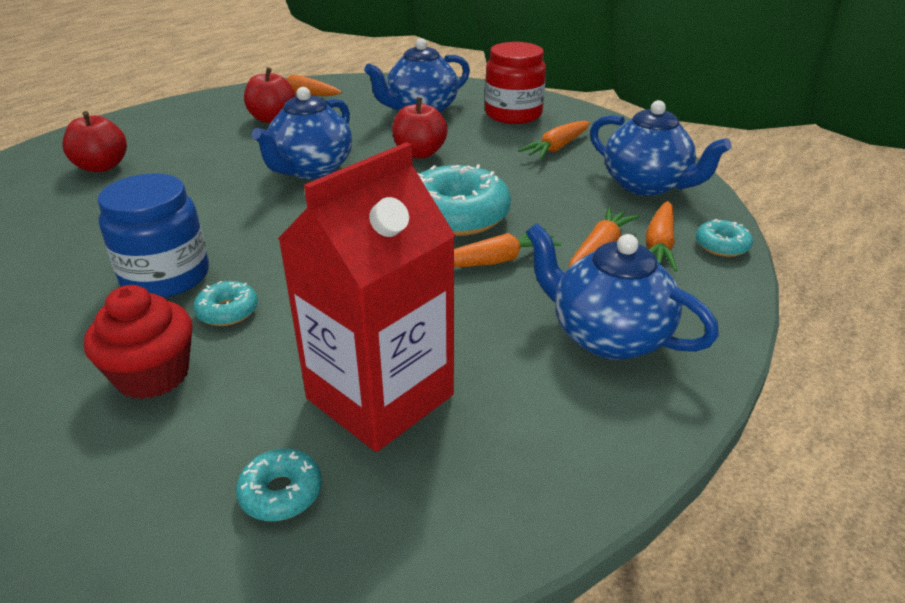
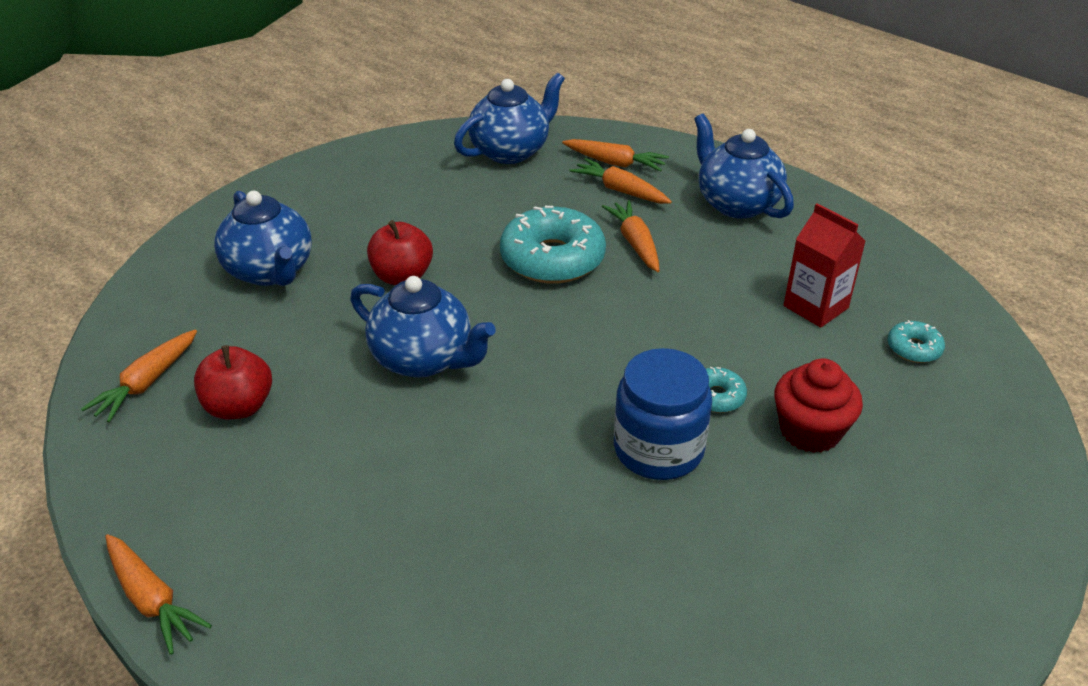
camera: 85 degrees left, 5 degrees up
(102, 167) = (358, 574): red apple -> none
(380, 397) = (815, 307): red carton -> red carton, size x0.60
(513, 114) = (313, 204): red jar -> none
(557, 148) = (416, 187): orange carrot -> orange carrot (152, 599)
(607, 336) = (736, 204): blue teapot -> blue teapot turned 105 degrees clockwise
(721, 246) = (617, 137): turquoise donut -> none

